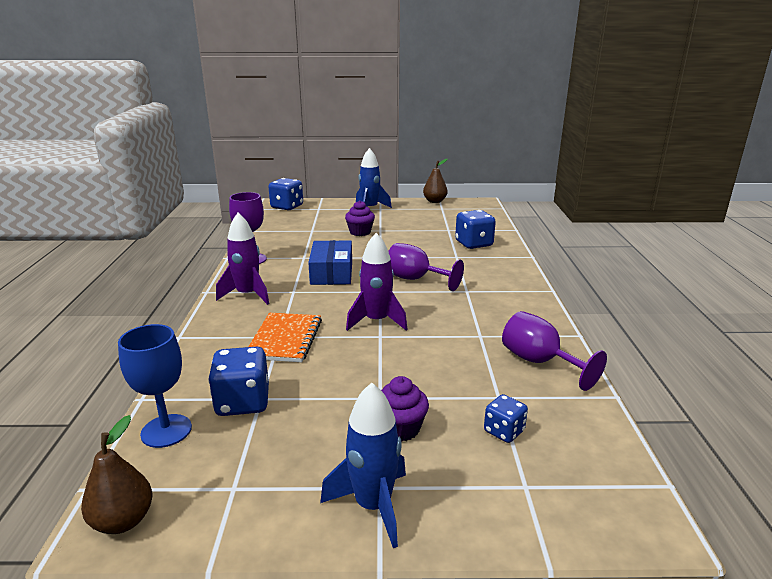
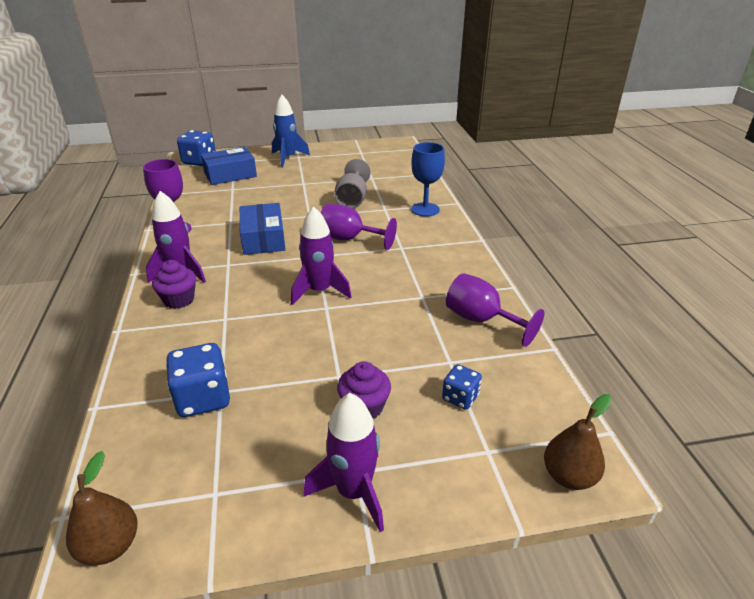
camera: 10 degrees left, 10 degrees up
(166, 431) = (131, 440): blue goblet -> blue goblet (425, 209)
(285, 339) = (231, 321): orange notebook -> none
(313, 219) = (230, 174): none -> blue box
(360, 232) = (283, 187): purple cupcake -> purple cupcake (179, 300)
(373, 506) = (354, 492): blue rocket -> purple rocket
(425, 247) = (352, 200): none -> grey goblet
(434, 201) = (352, 144): brown pear -> brown pear (568, 476)
(474, 244) = (399, 193): blue dice -> none

